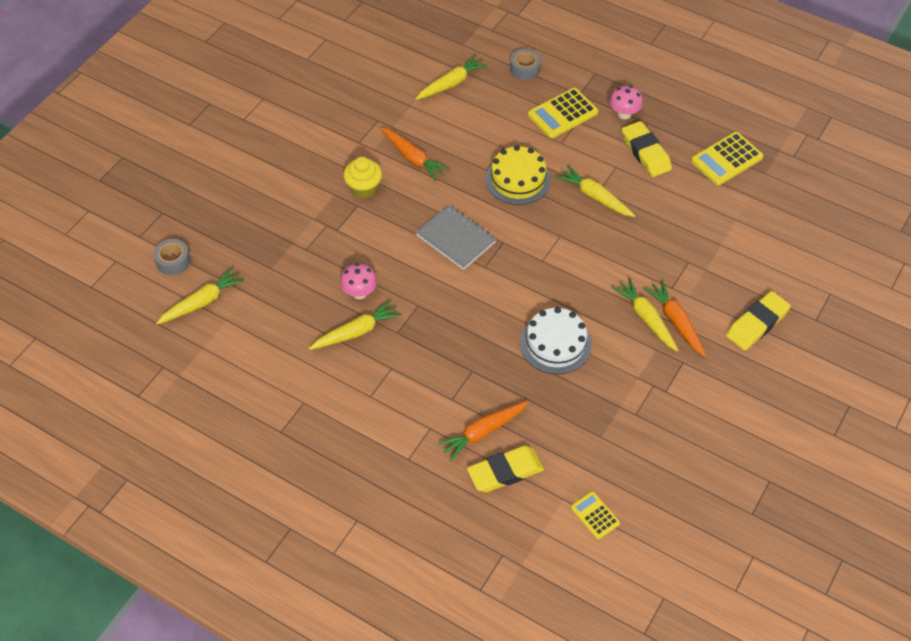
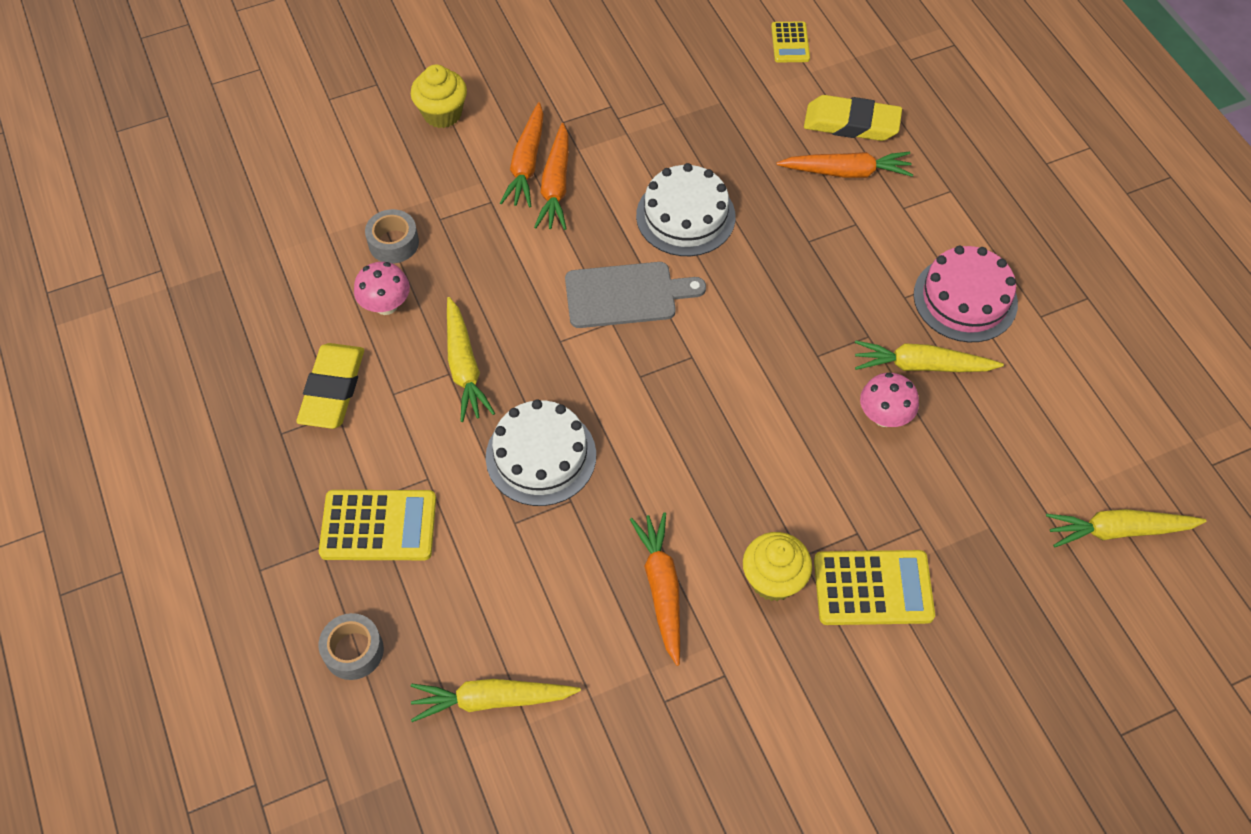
camera: 145 degrees left, 5 degrees up
(173, 261) = (1136, 627): grey tape -> grey tape (393, 243)
(355, 387) = (965, 299): none -> pink cake
(455, 239) = (699, 418): grey notebook -> none
(518, 179) = (541, 456): yellow cake -> white cake
(548, 279) = (626, 295): none -> grey cutting board
(624, 114) = (295, 468): pink mushroom -> pink mushroom (386, 305)
(646, 318) = (556, 185): yellow carrot -> orange carrot
(726, 159) = (244, 315): yellow calculator -> yellow calculator (873, 588)
(757, 324) = (442, 114): yellow eraser -> yellow cupcake

